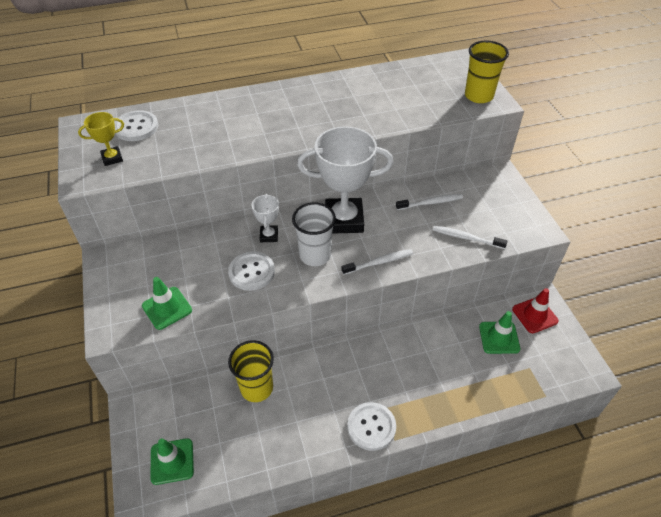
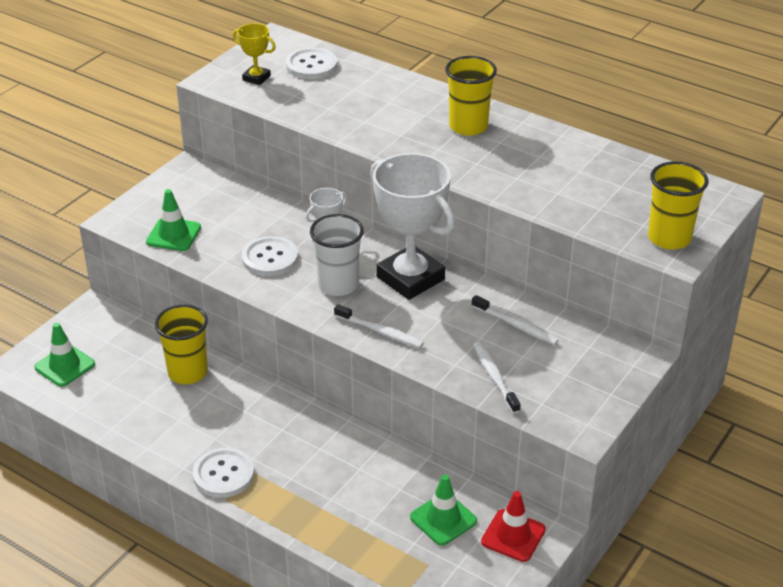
camera: 50 degrees right, 10 degrees down
(291, 103) = (468, 126): none -> yellow cup

